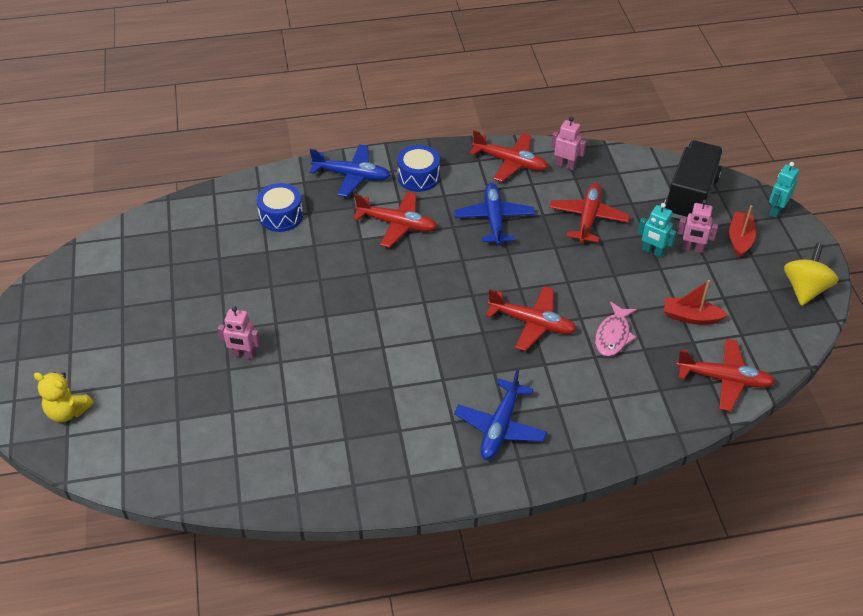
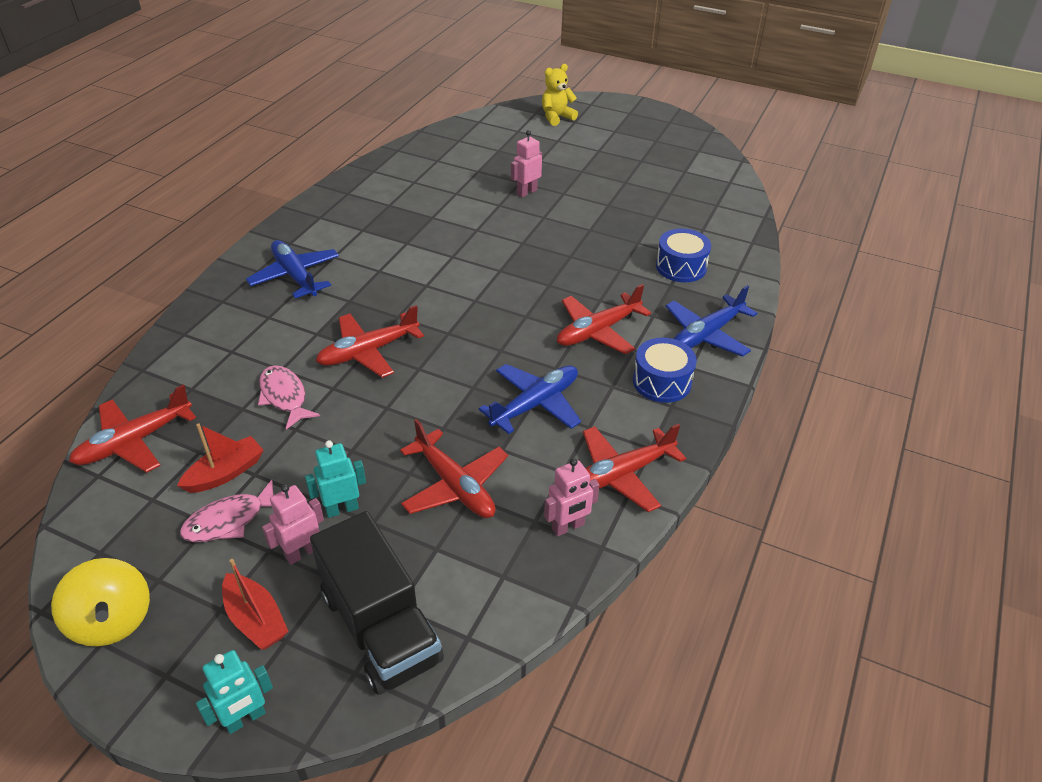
camera: 125 degrees right, 5 degrees down
(494, 219) = (535, 404): blue plane -> blue plane turned 75 degrees counterclockwise
(711, 290) = (229, 520): none -> pink fish
(776, 210) = (245, 718): turquoise robot -> turquoise robot turned 75 degrees clockwise

